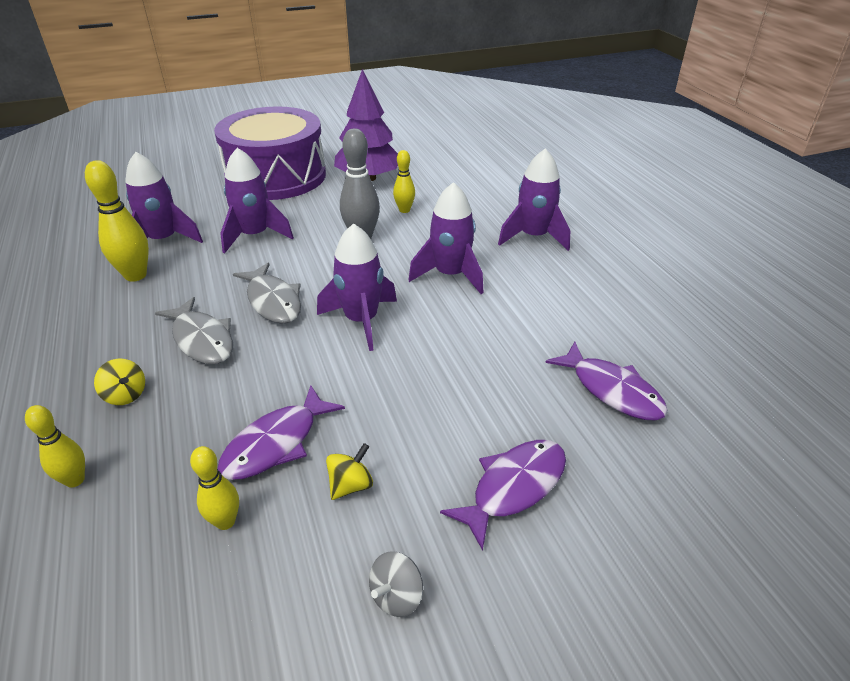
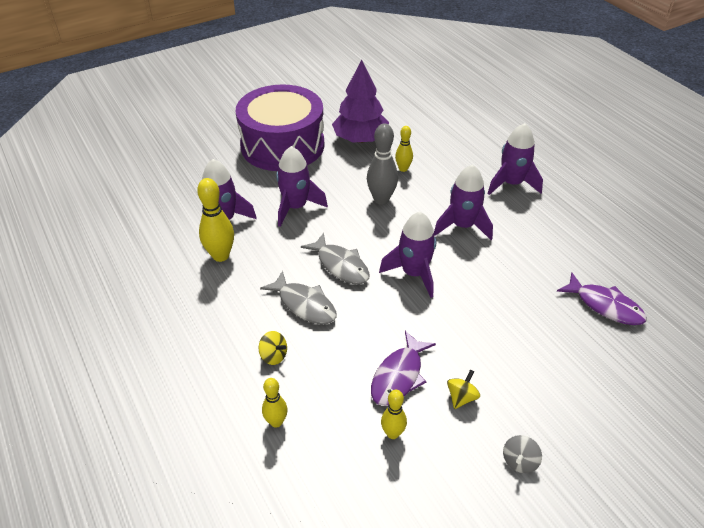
camera: 10 degrees left, 5 degrees up
(514, 487) = (564, 383): purple fish -> none

